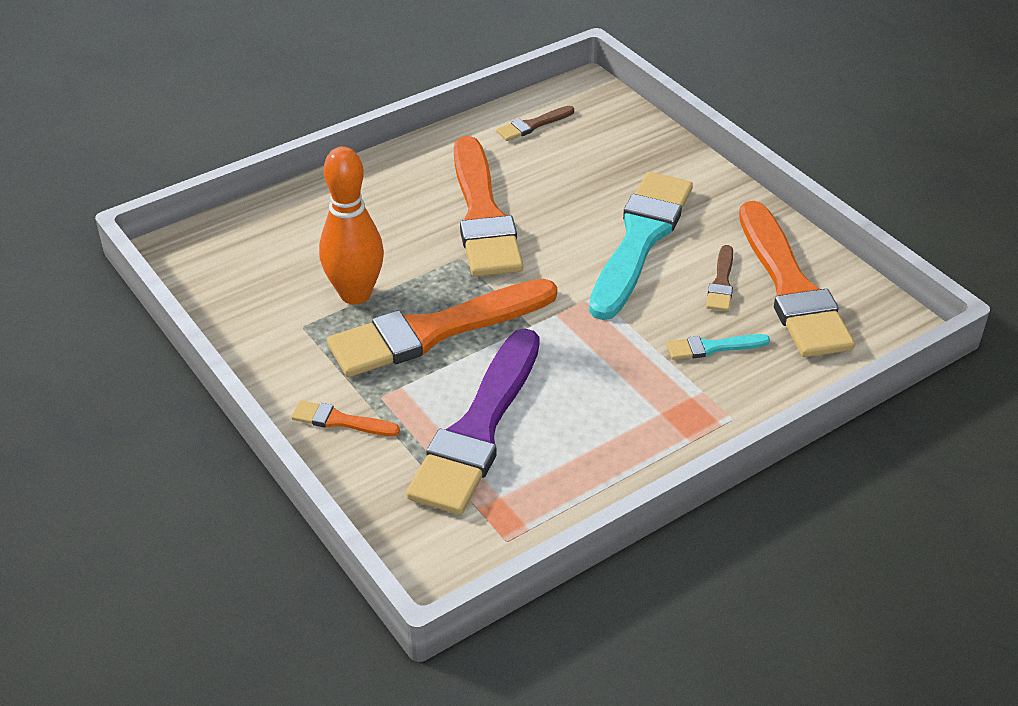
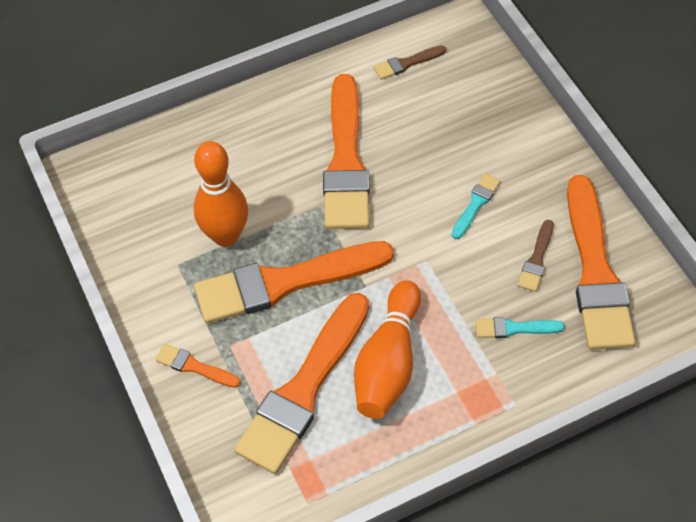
camera: 10 degrees right, 15 degrees up
(478, 429) = (304, 389): purple brush -> orange brush
(573, 394) = (388, 363): none -> orange bowling pin
(640, 240) = (476, 204): turquoise brush -> turquoise brush, size x0.43

